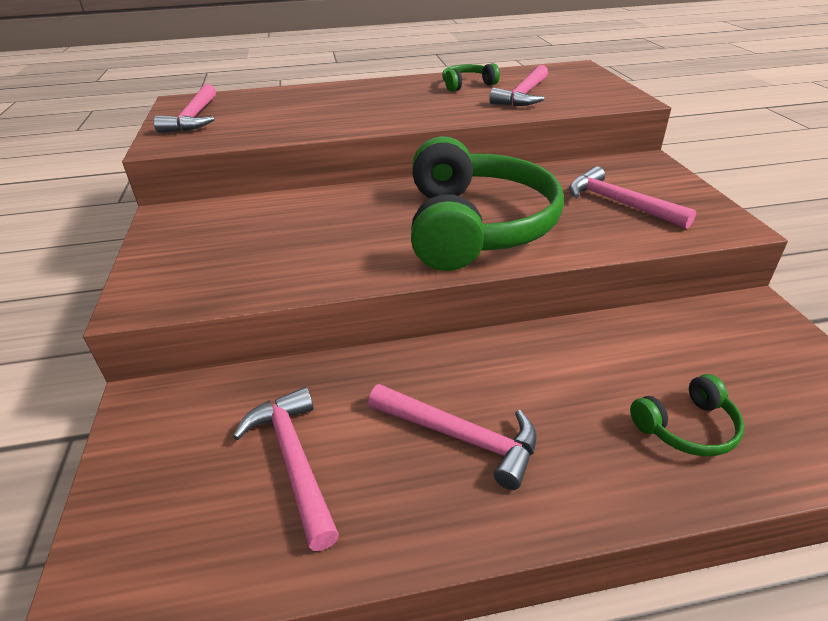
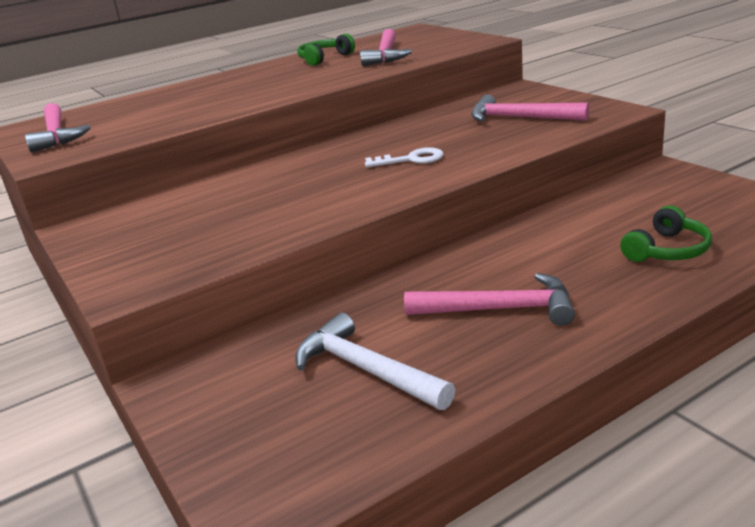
camera: 20 degrees left, 10 degrees down
(294, 461) = (366, 370): pink hammer -> white hammer
(476, 226) = (411, 159): green headphones -> white key

